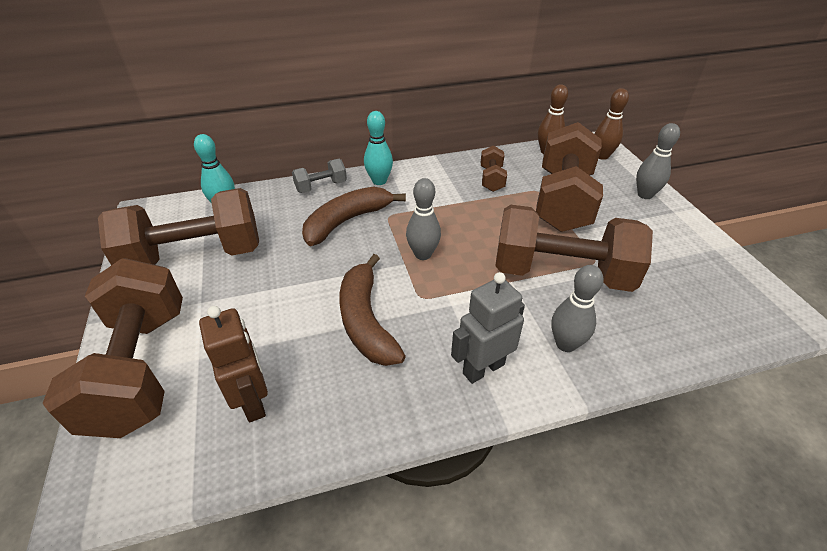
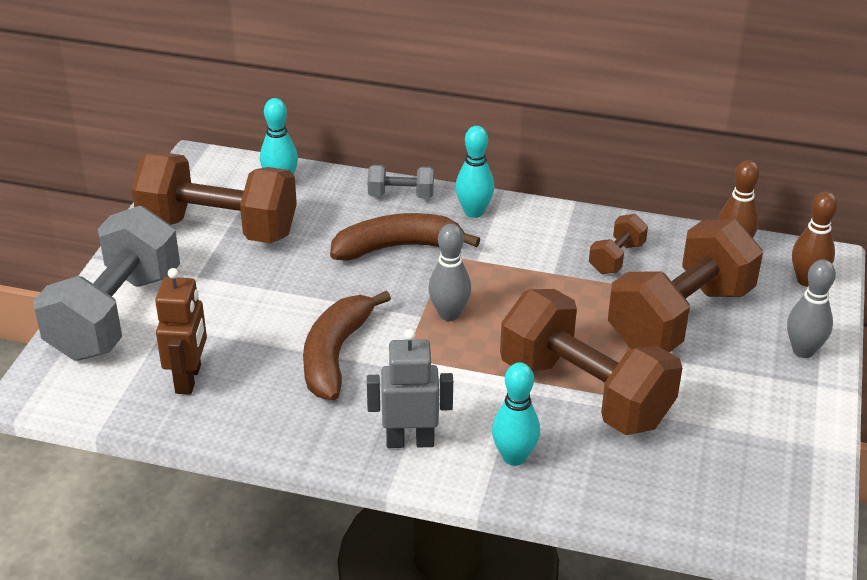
camera: 30 degrees right, 5 degrees down
(141, 368) = (115, 314): brown dumbbell -> grey dumbbell
(565, 344) = (514, 457): grey bowling pin -> turquoise bowling pin

